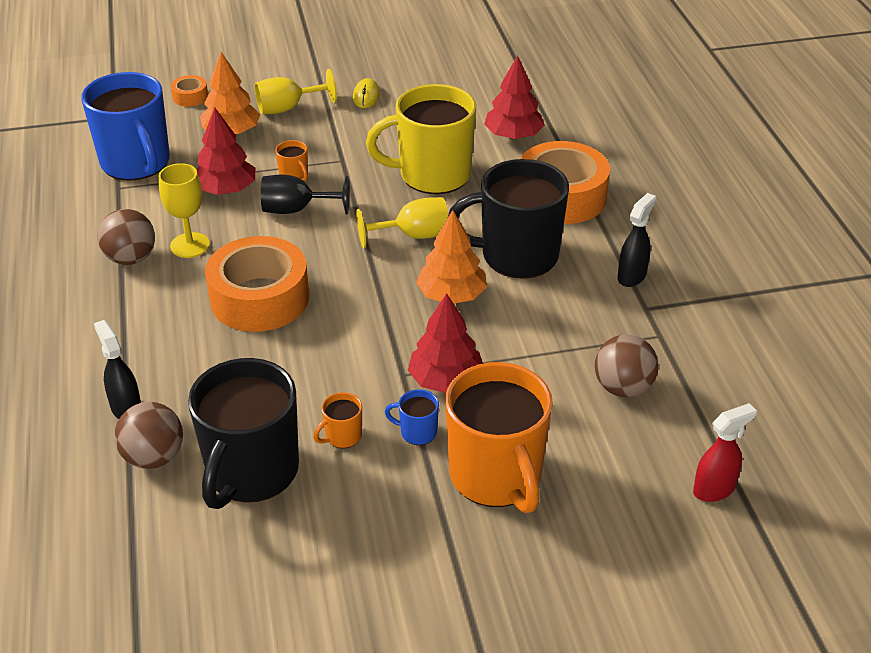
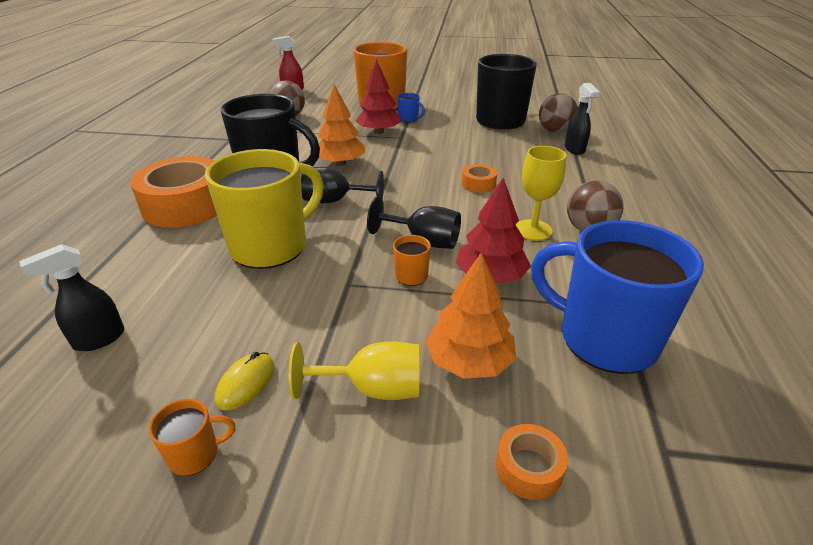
camera: 160 degrees left, 5 degrees down
(136, 163) = (604, 338): blue mug -> blue mug turned 45 degrees counterclockwise
(259, 298) = (478, 184): orange tape -> orange tape, size x0.44
(342, 436) = (449, 123): orange mug -> orange mug (195, 454)
(413, 235) = (335, 201): yellow goblet -> black goblet
(432, 175) = (271, 246): yellow mug -> yellow mug turned 60 degrees counterclockwise
(513, 136) = (144, 271): red tree -> none
(632, 276) = (214, 152): black spray bottle -> black spray bottle (98, 339)

